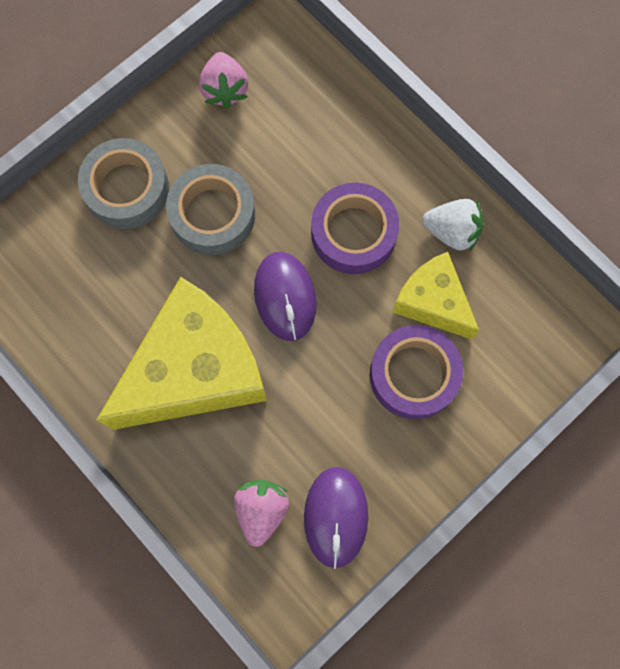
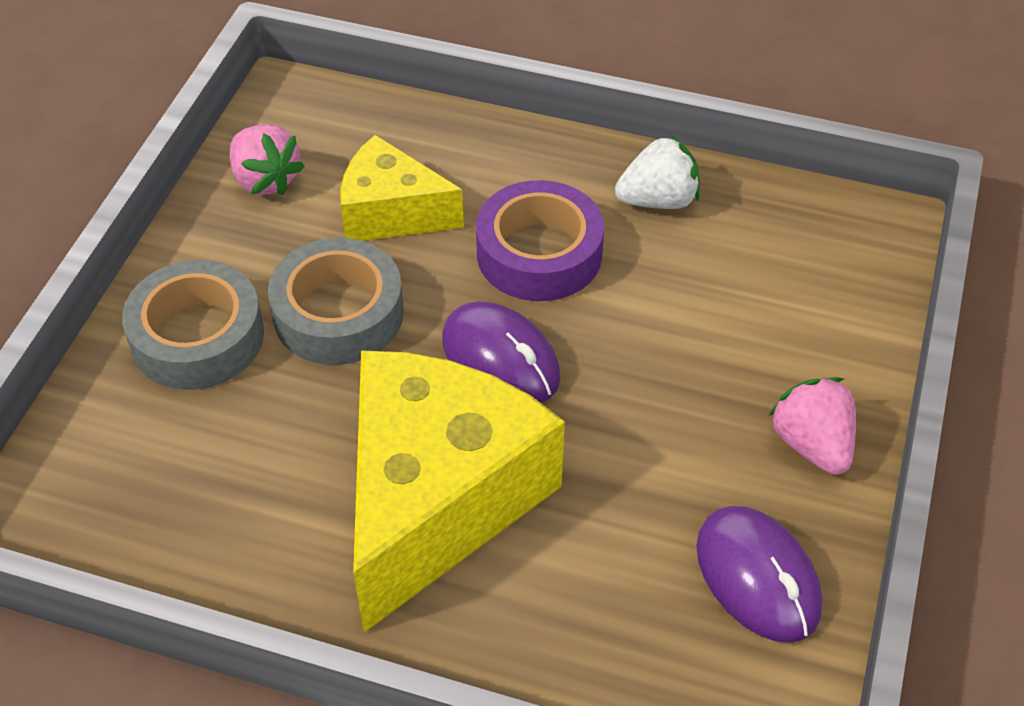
camera: 30 degrees left, 25 degrees down
(261, 510) = (651, 623): pink strawberry -> pink strawberry (812, 444)
(414, 375) = (730, 365): purple tape -> none
(432, 302) = (692, 280): yellow cheese -> yellow cheese (391, 212)

